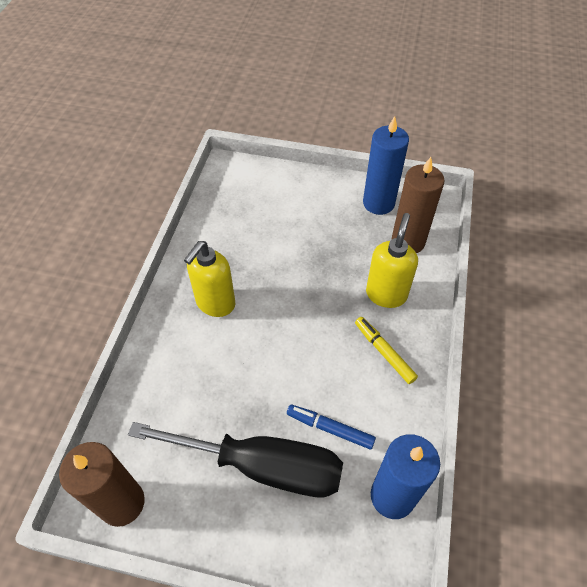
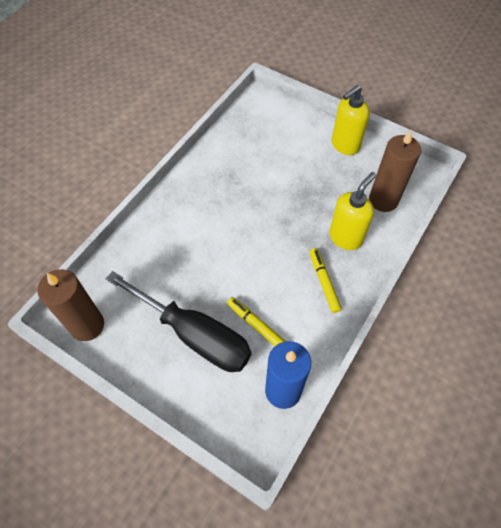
camera: 20 degrees right, 5 degrees up
(215, 303) = (207, 204): yellow soap dispenser -> yellow soap dispenser (345, 145)
(330, 429) = (256, 325): blue marker -> yellow marker
(378, 203) = (372, 161): blue candle -> none

